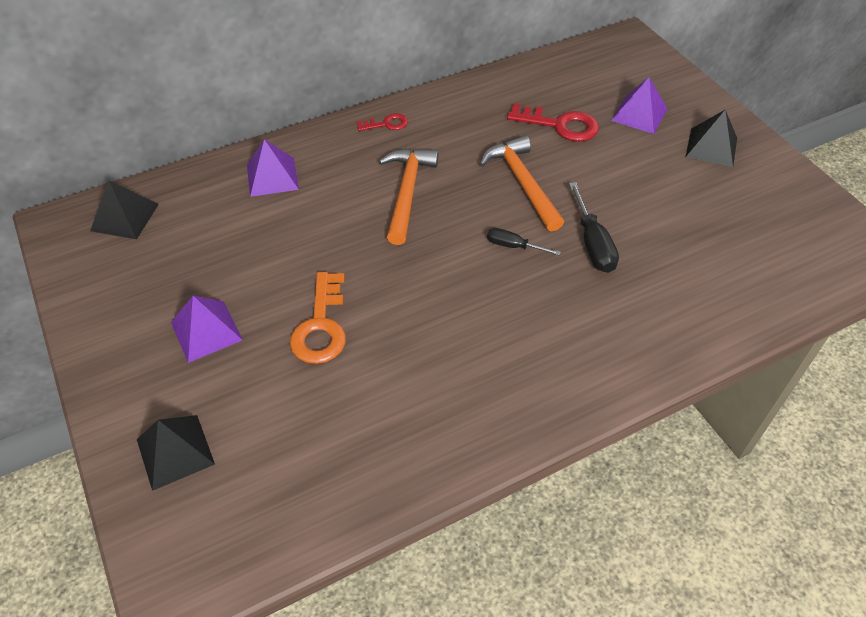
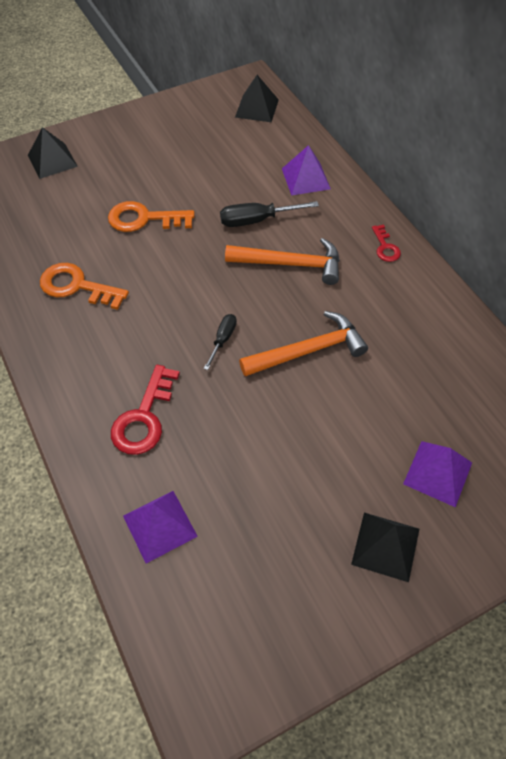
camera: 90 degrees right, 5 degrees up
(206, 331) = (146, 162): purple pyramid -> purple pyramid (159, 526)
(437, 389) = (76, 286): none -> orange key
(560, 125) = (405, 390): red key -> red key (144, 418)
(592, 243) = (225, 403): black screwdriver -> black screwdriver (257, 220)

